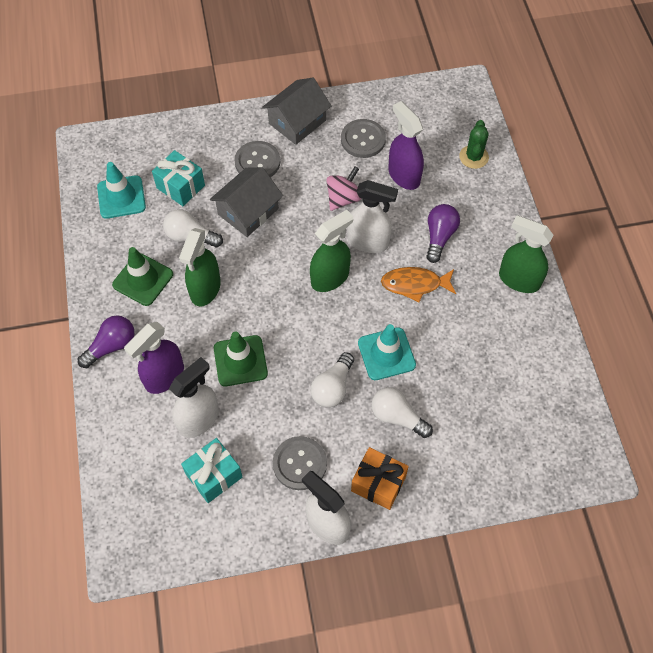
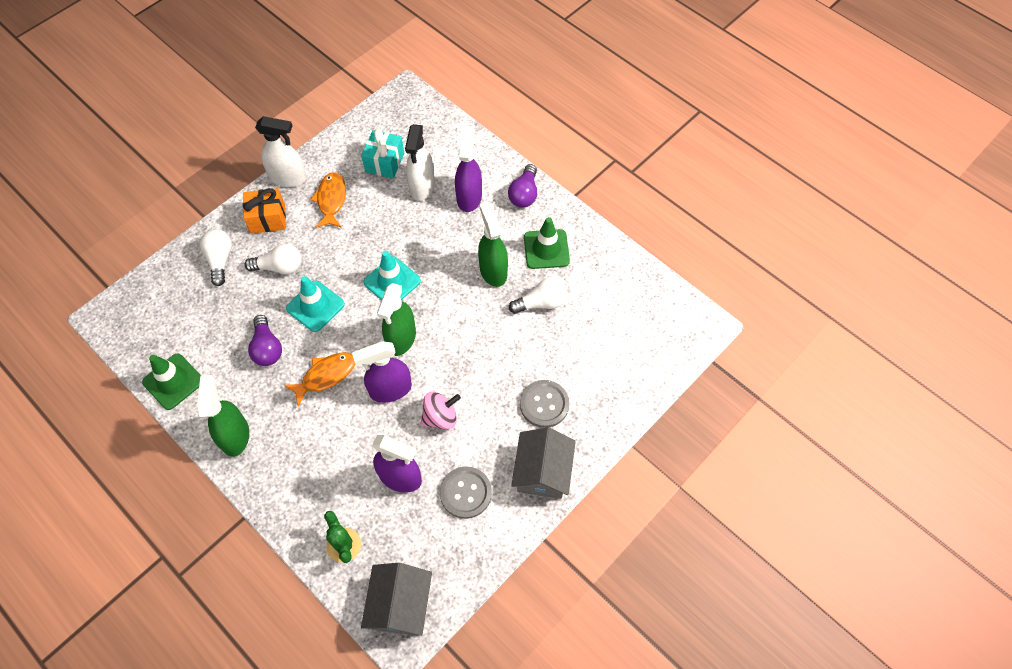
camera: 145 degrees right, 0 degrees up
(121, 197) = (626, 300): turquoise traffic cone -> turquoise traffic cone (392, 281)
(180, 187) = (588, 339): turquoise gift -> none
(240, 361) = (423, 238): green traffic cone -> green traffic cone (173, 381)
(248, 211) = (513, 353): grey house -> grey house (400, 604)
(299, 464) = (331, 200): grey button -> orange fish
(333, 387) = (341, 259): white light bulb -> white light bulb (220, 260)
(343, 198) = (440, 417): pink spinning top -> pink spinning top turned 120 degrees counterclockwise
(368, 242) = (390, 389): white spray bottle -> purple spray bottle
(439, 237) = (329, 434): purple light bulb -> purple light bulb (267, 348)
(518, 280) = (235, 436): green spray bottle -> green spray bottle turned 90 degrees counterclockwise

